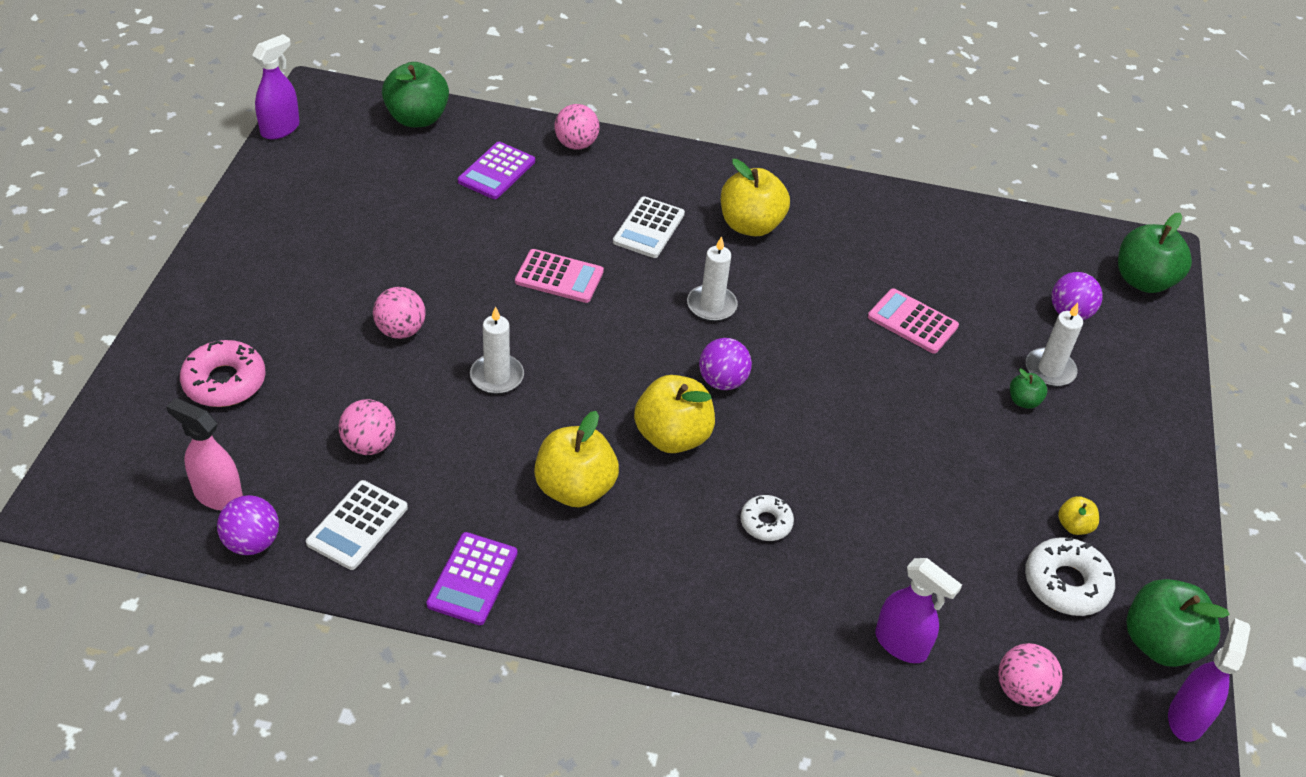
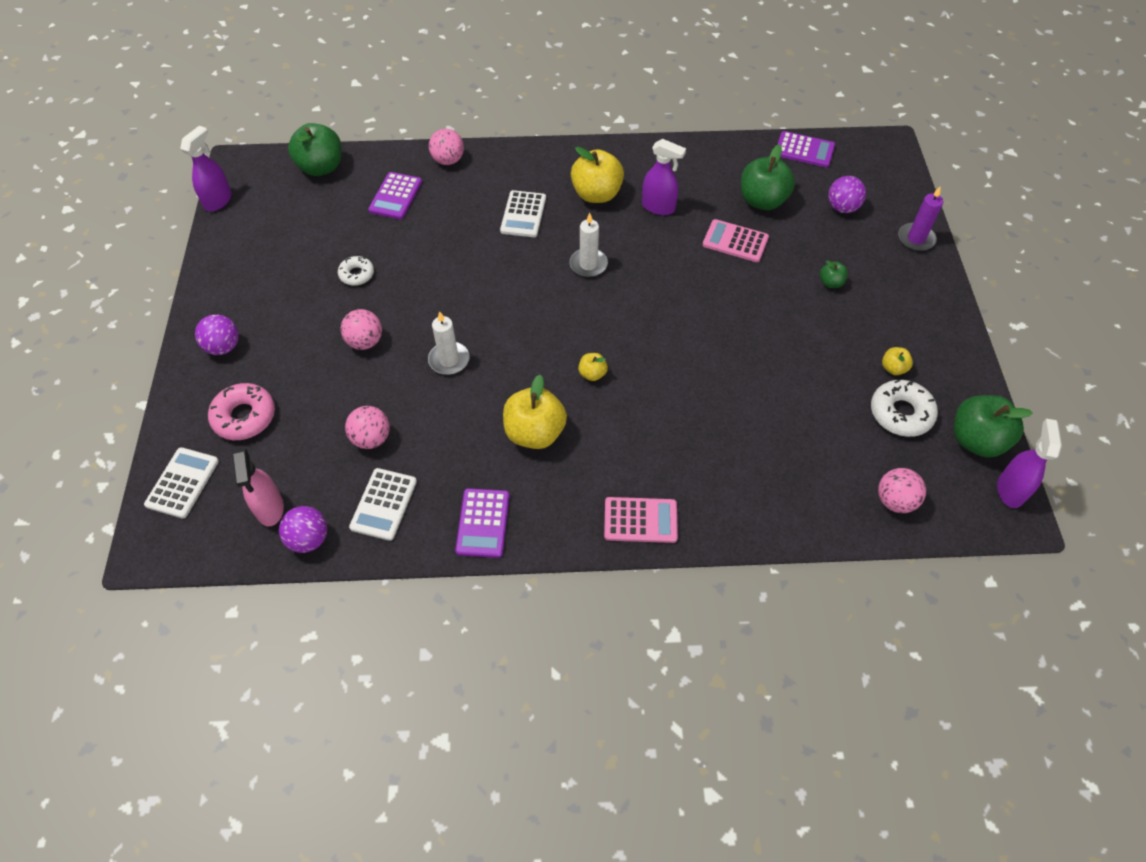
camera: 10 degrees left, 10 degrees up
(124, 439) = (182, 483): none -> white calculator
(217, 495) = (270, 508): pink spray bottle -> pink spray bottle turned 120 degrees counterclockwise
(559, 277) = (469, 269): pink calculator -> pink calculator (640, 520)
(672, 436) = (592, 374): yellow apple -> yellow apple, size x0.48
(722, 381) = (615, 321): purple ball -> purple ball (223, 347)
(766, 523) = (680, 423): white donut -> white donut (357, 274)
(901, 644) = (802, 489): purple spray bottle -> purple spray bottle (658, 207)
(1041, 232) = (804, 150): none -> purple calculator
(1049, 370) = (841, 254): white candle -> none
(1143, 280) = (885, 170): green apple -> green apple (762, 201)
(1158, 374) = (916, 239): none -> purple candle

